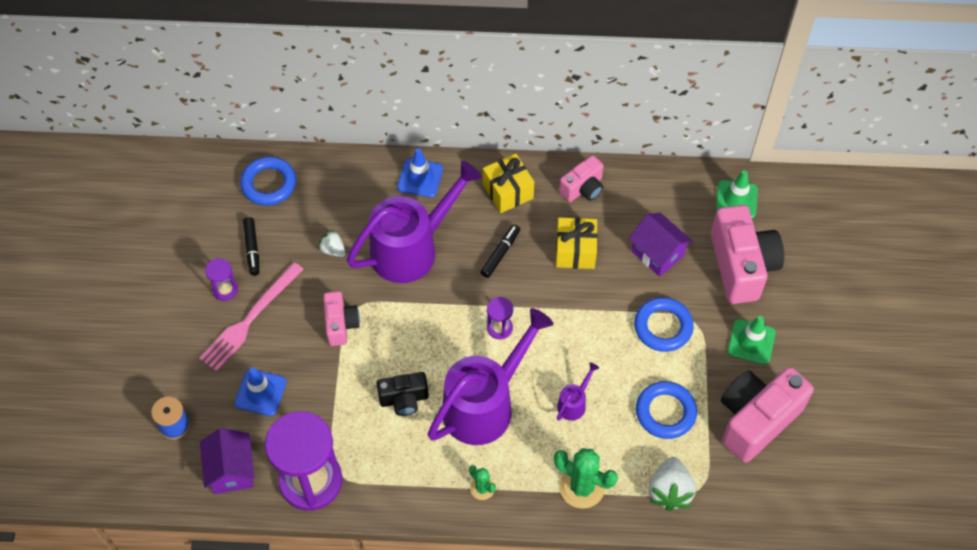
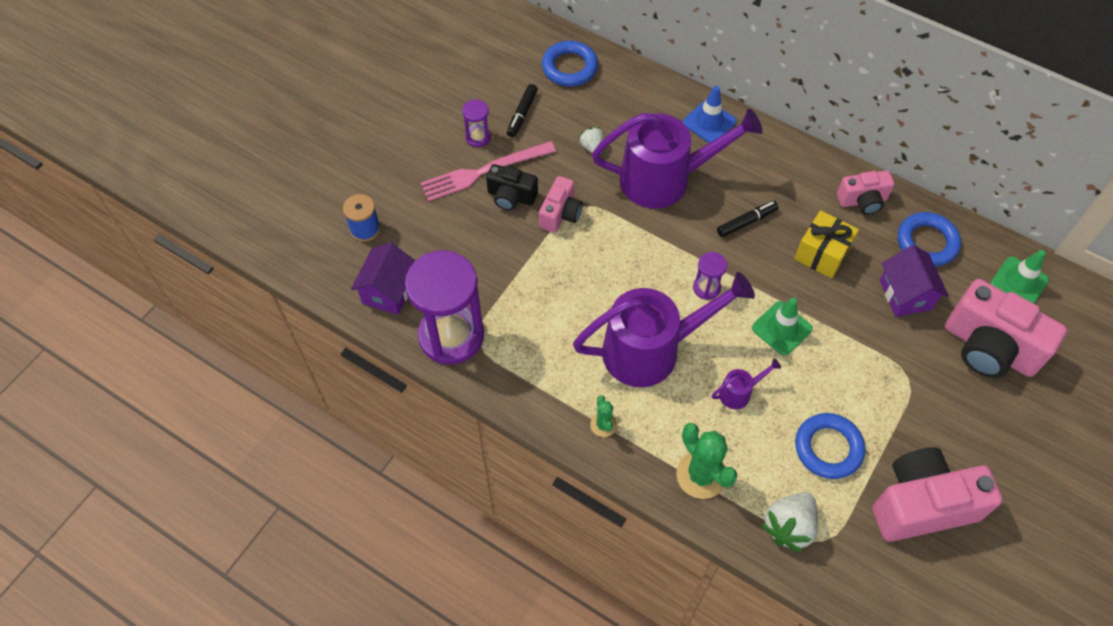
camera: 30 degrees right, 0 degrees up
(260, 392) = (454, 237): blue traffic cone -> none
(404, 399) = (578, 307): black camera -> black camera (511, 197)
(508, 191) = (786, 171): yellow gift -> none
(663, 327) = (872, 366): blue ring -> blue ring (927, 242)
(741, 266) = (989, 348): pink camera -> pink camera turned 105 degrees clockwise
(751, 342) = (958, 426): green traffic cone -> green traffic cone (781, 328)

